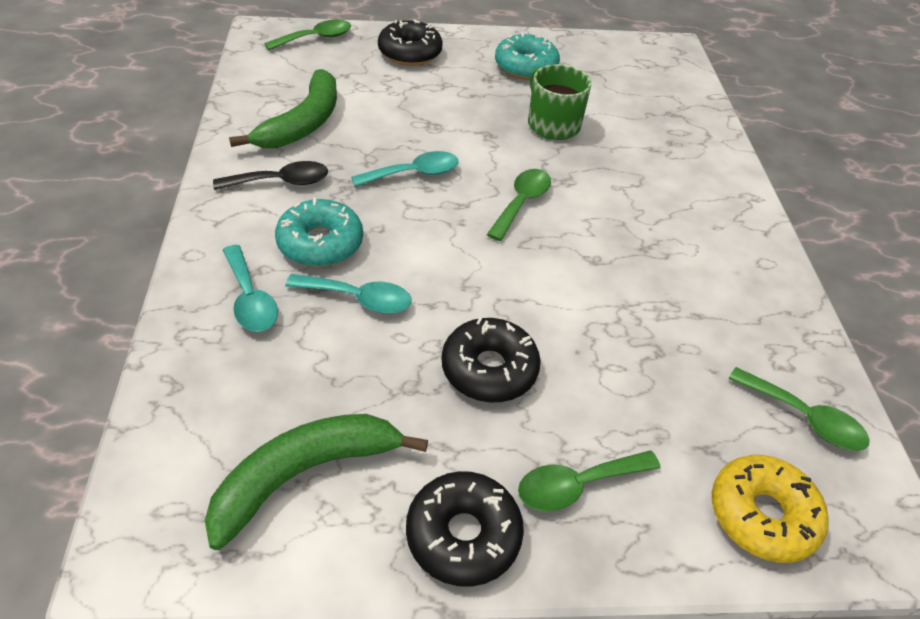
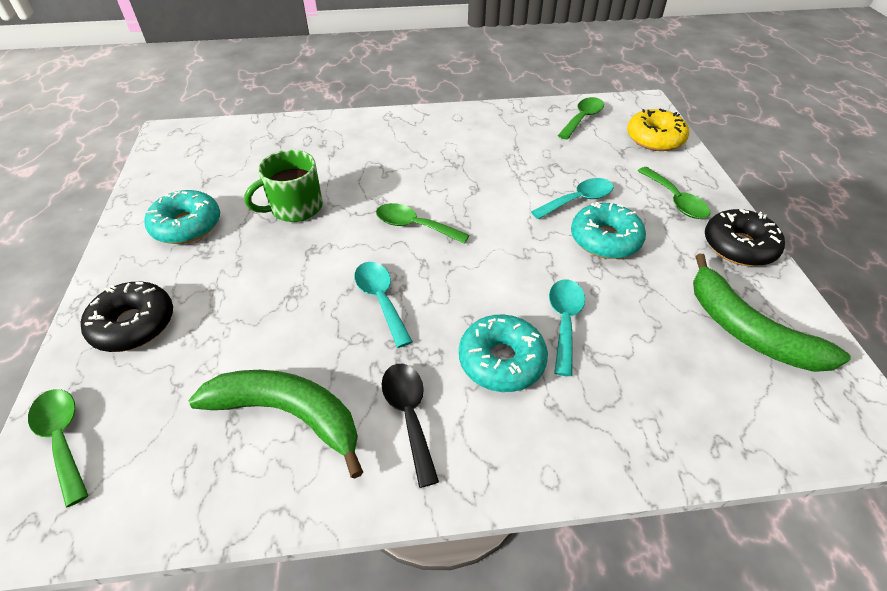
camera: 90 degrees left, 0 degrees up
(250, 299) = (595, 404): turquoise spoon -> turquoise spoon (578, 200)
(489, 369) = (605, 239): black donut -> turquoise donut

